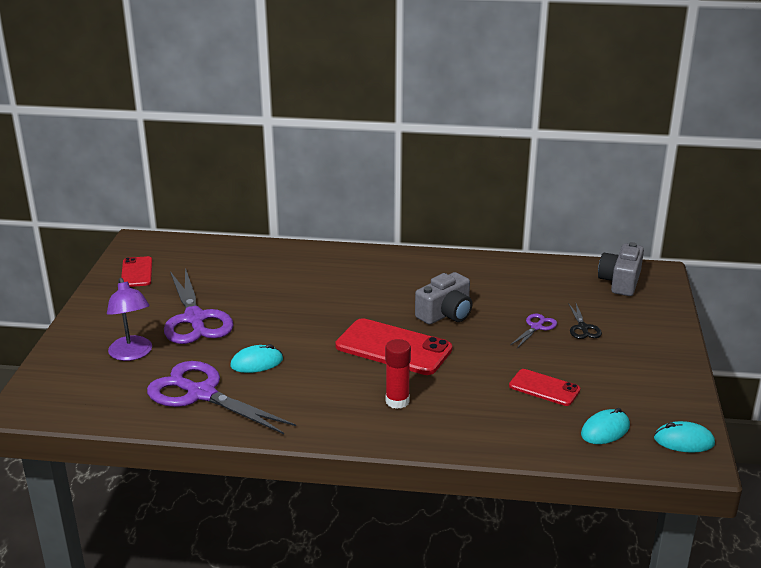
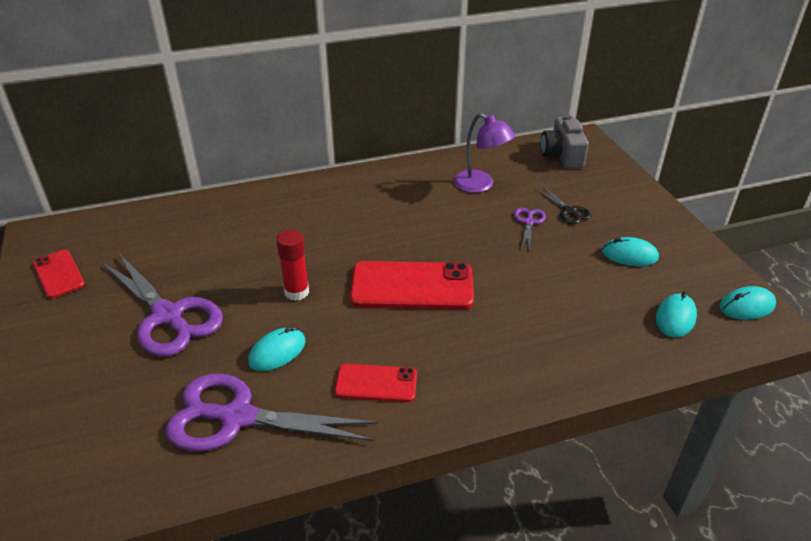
camera: 25 degrees left, 10 degrees up
(132, 354) = (116, 389): purple lamp -> purple lamp (480, 185)
(397, 401) = (462, 351): red glue stick -> red glue stick (296, 292)
(445, 314) = (435, 231): grey camera -> none
(544, 388) = (587, 288): red phone -> red phone (376, 383)
(608, 375) = (629, 255): none -> turquoise mouse

